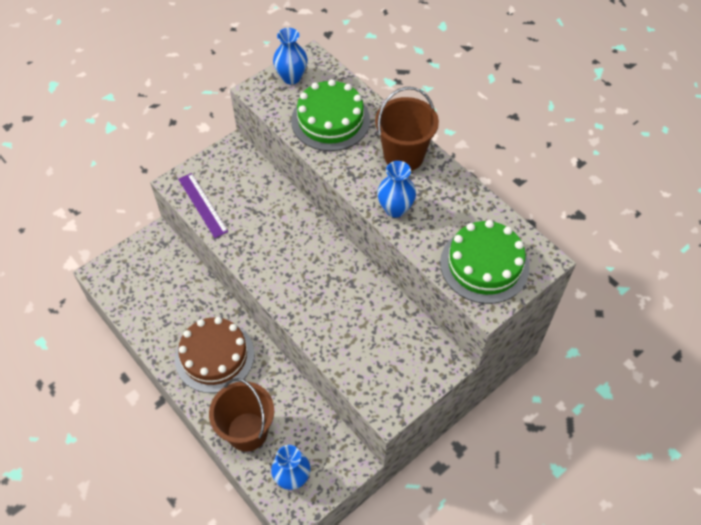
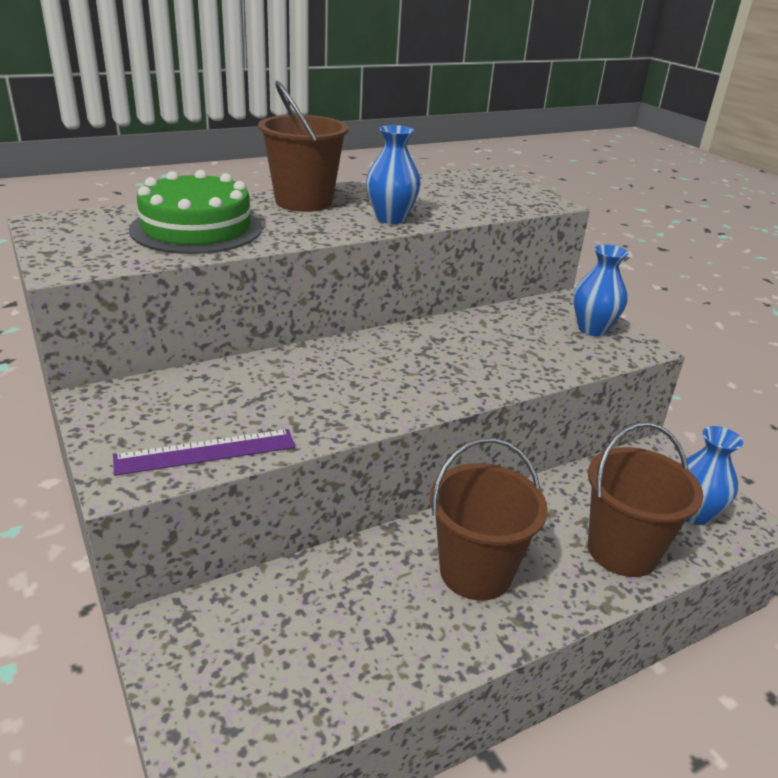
camera: 80 degrees left, 25 degrees down
(214, 356) = (475, 572): brown cake -> brown bucket
(291, 77) = (70, 239): blue vase -> blue vase (592, 329)
(484, 265) = (494, 195): green cake -> none

